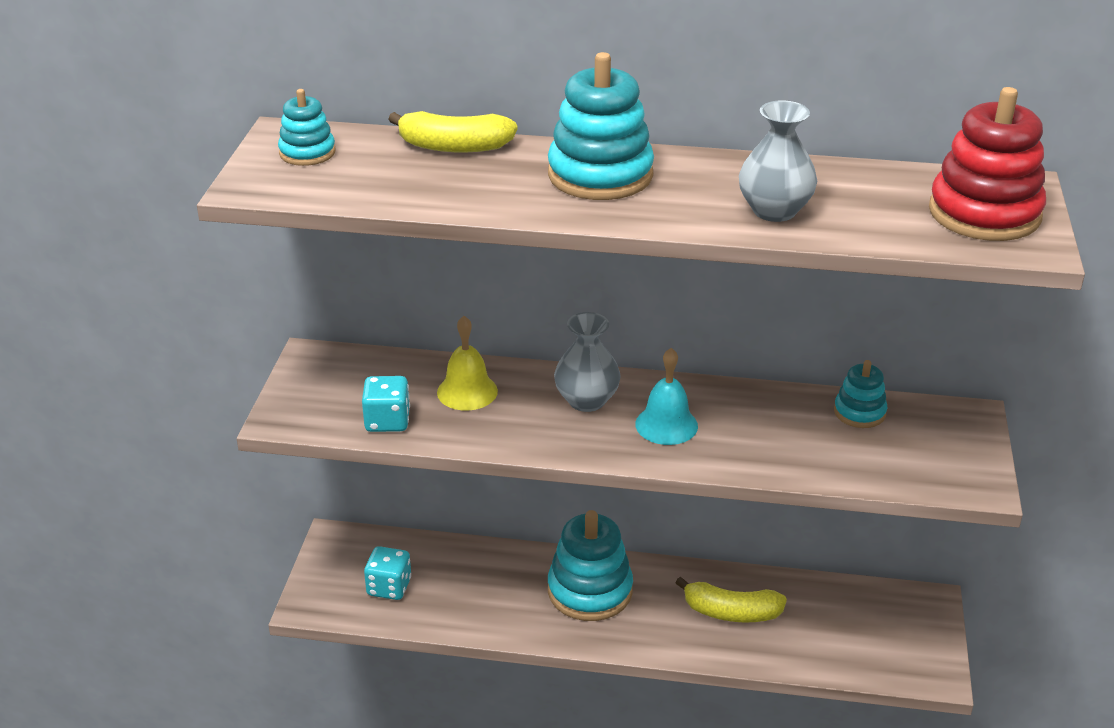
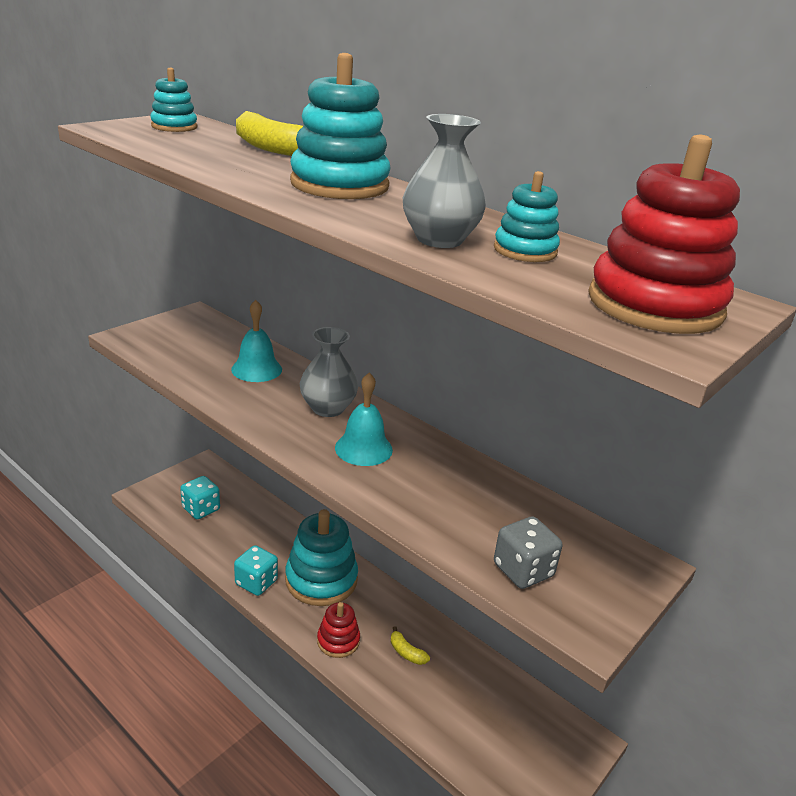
camera: 30 degrees right, 5 degrees down
(387, 421) = (183, 363): turquoise dice -> turquoise dice (256, 582)
(467, 391) = (256, 369): yellow bell -> turquoise bell
(664, 636) = (338, 641): none -> red stacking toy
(731, 612) = (406, 652): yellow banana -> yellow banana, size x0.52
(859, 412) = (537, 512): turquoise stacking toy -> turquoise stacking toy (525, 251)
(898, 466) = (523, 570): none -> grey dice

